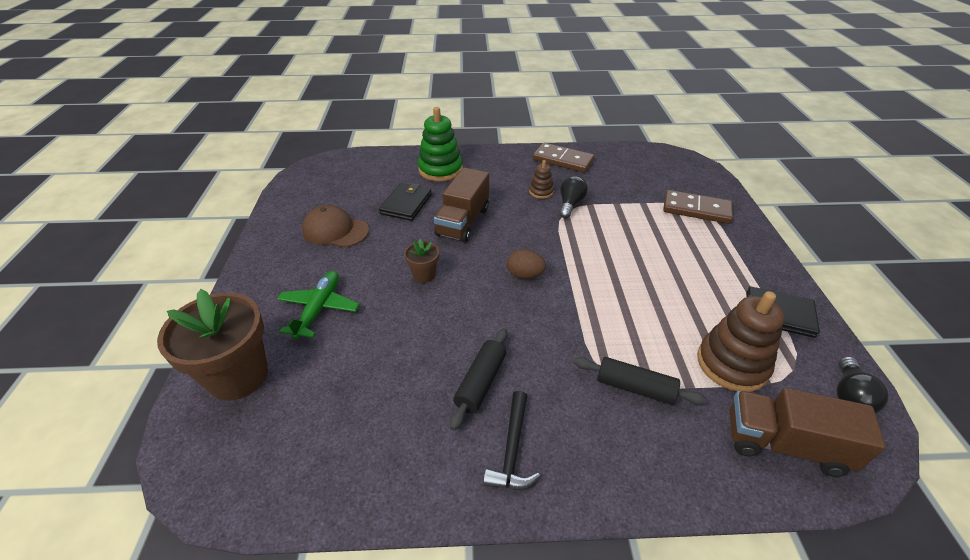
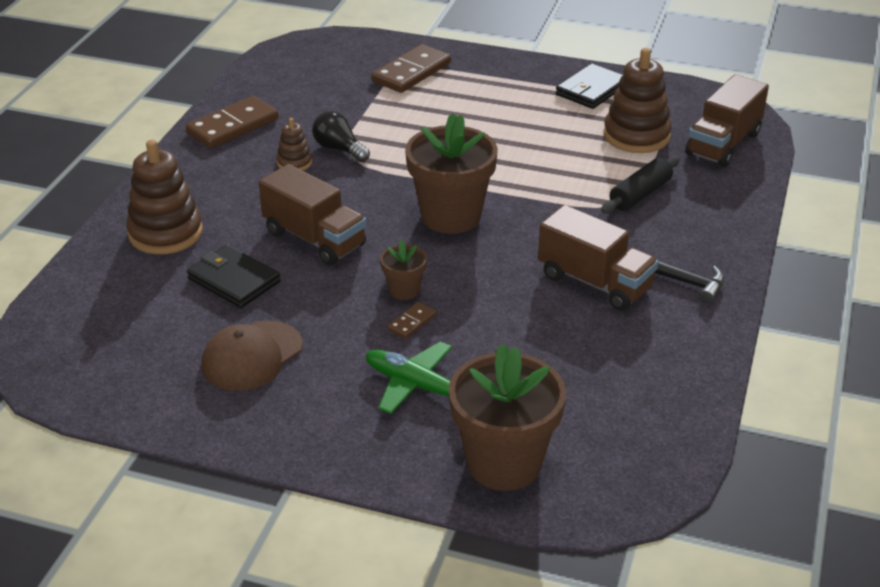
camera: 70 degrees left, 5 degrees down
(389, 288) = (412, 322): none -> brown domino
(440, 169) = (165, 233): green stacking toy -> brown stacking toy
(480, 382) = (594, 282): black rolling pin -> brown truck
(524, 275) = (451, 216): brown egg -> brown flower pot
(849, 396) = (691, 97): black light bulb -> none

